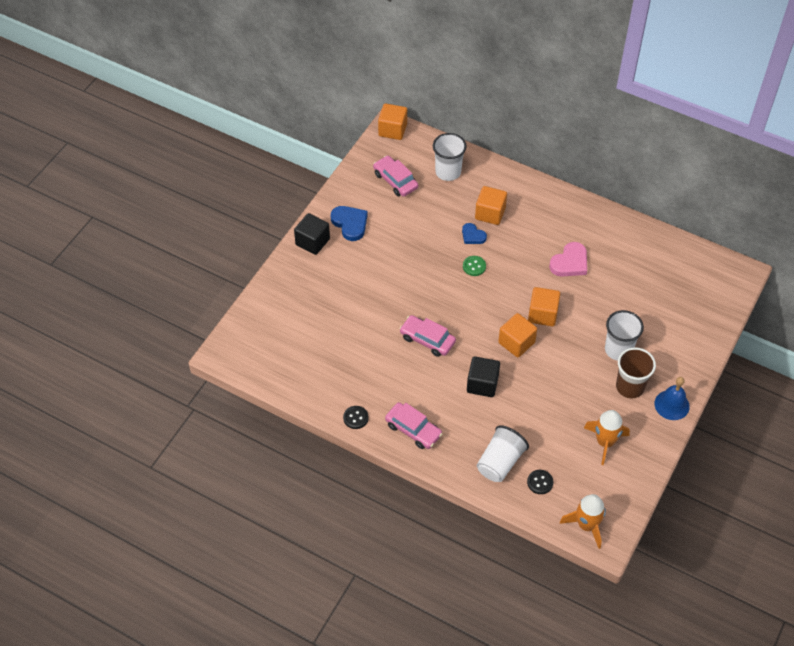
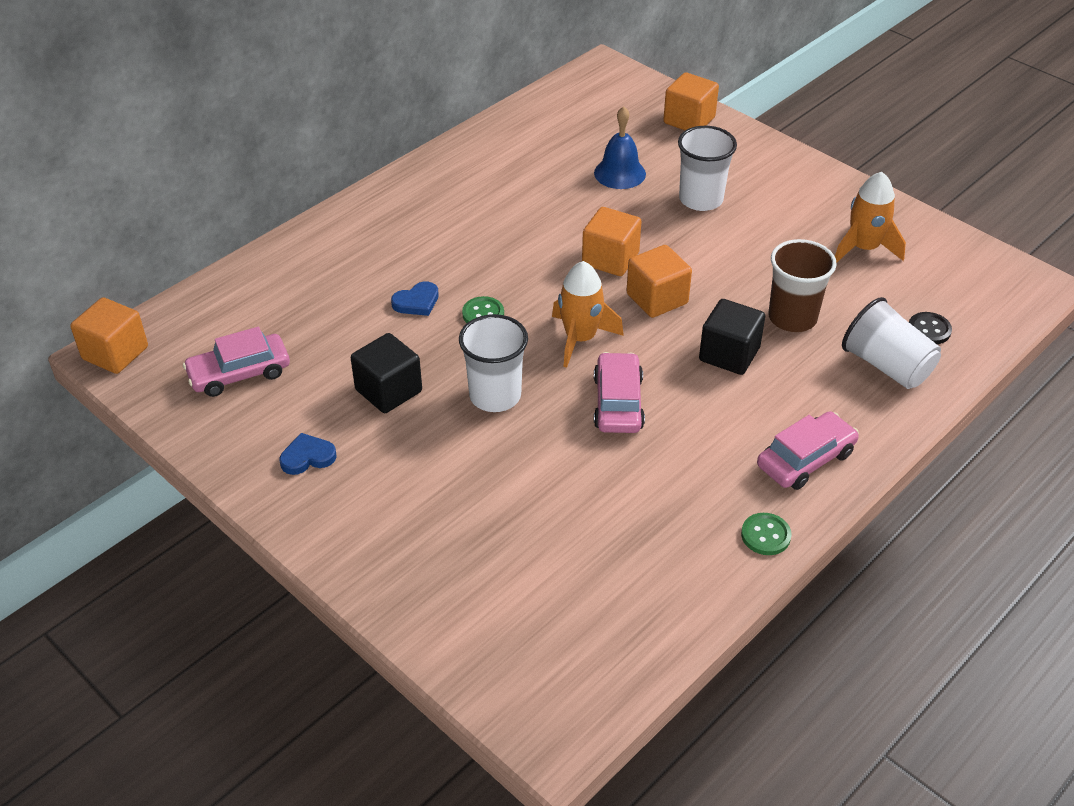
camera: 75 degrees left, 10 degrees down
(312, 242) = (323, 523): black cube -> black cube (388, 391)
(350, 224) = (307, 457): blue heart -> blue heart, size x0.64
(355, 418) = (765, 535): black button -> green button
(427, 339) = (618, 403): pink car -> pink car turned 135 degrees clockwise
(448, 172) = (260, 303): white cup -> white cup (495, 396)
(490, 213) = (379, 272): orange cube -> orange cube (689, 120)
(570, 262) = (521, 210): pink heart -> none
(586, 525) = (1008, 298): orange rocket -> orange rocket (580, 339)
(630, 387) = (770, 203): brown cup -> brown cup (792, 318)
(672, 405) = (809, 173): blue bell -> blue bell (620, 173)

